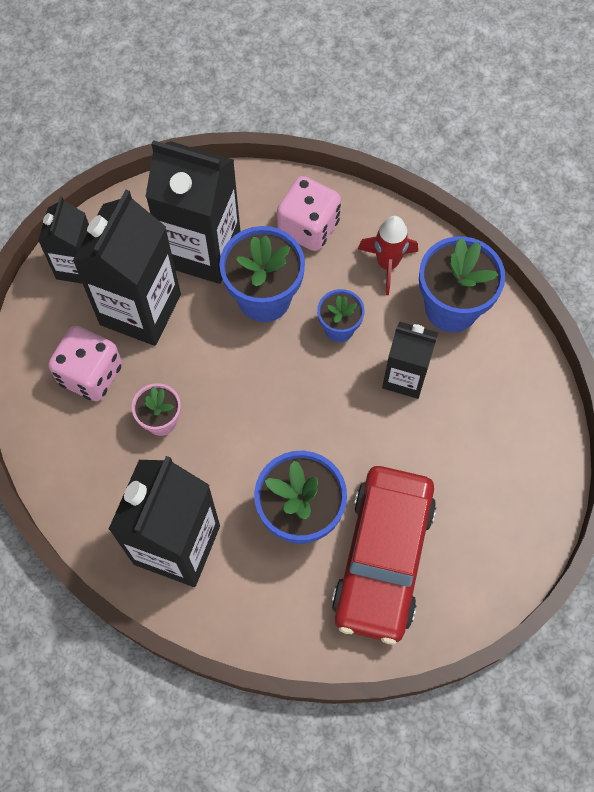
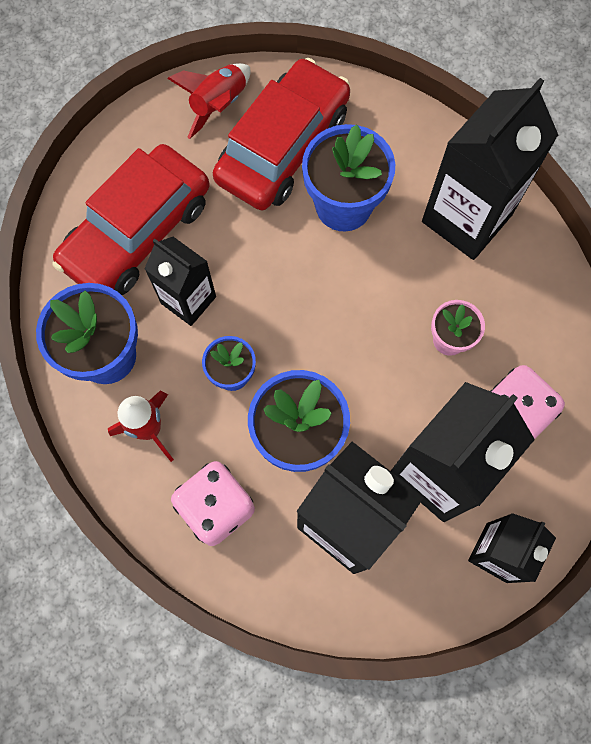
camera: 160 degrees left, 5 degrees up
(467, 581) = (218, 105): none -> red rocket
(480, 422) = (137, 232): none -> red car

